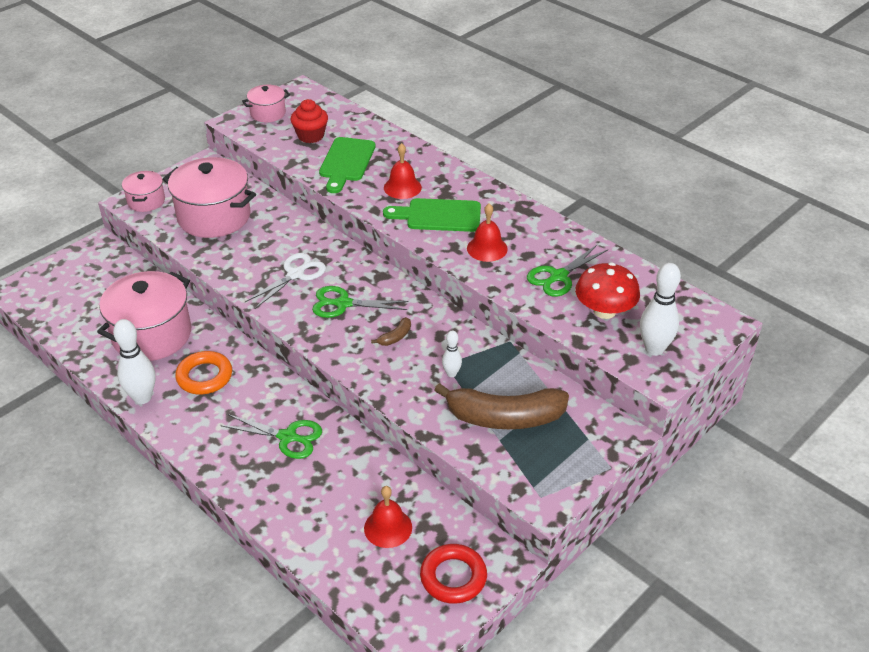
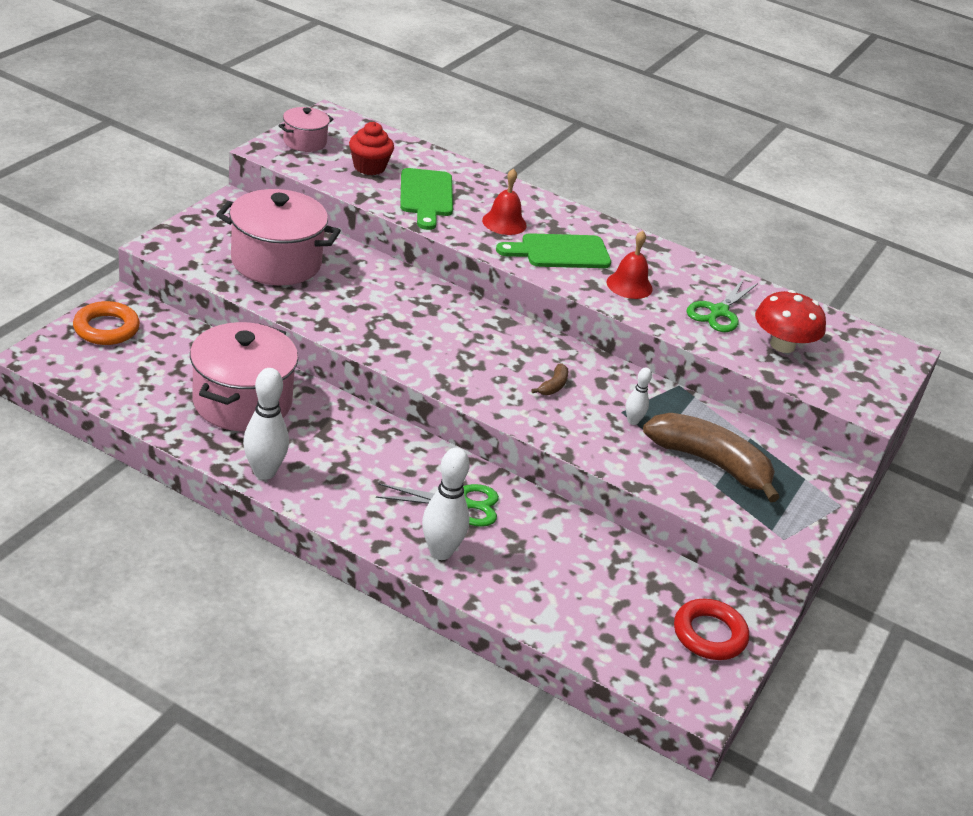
camera: 20 degrees left, 5 degrees down
(146, 201) = (182, 245): pink pot -> none
(204, 376) = (330, 445): orange ring -> orange ring (106, 328)
(295, 274) = (406, 323): white scissors -> none
(343, 304) = (477, 353): green scissors -> none
(388, 527) = (616, 590): red bell -> none
(504, 418) = (710, 463): brown banana -> brown banana turned 135 degrees counterclockwise
(654, 349) = (849, 380): white bowling pin -> white bowling pin (440, 552)

